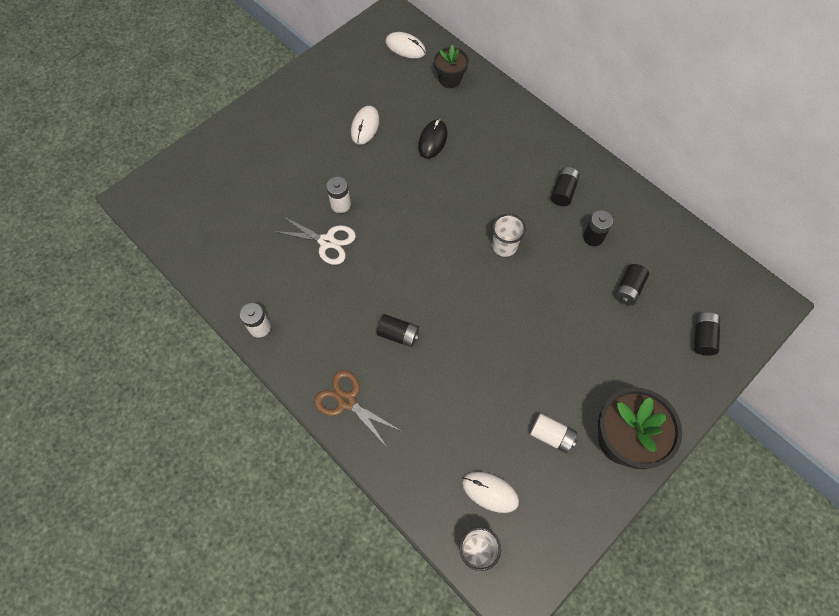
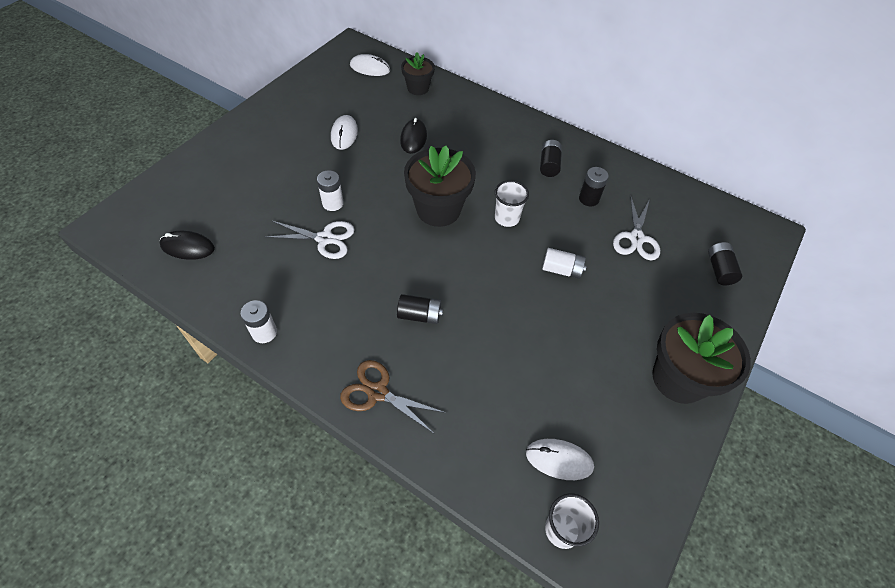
camera: 15 degrees left, 10 degrees down
(204, 231) = (187, 247): none -> black mouse
(439, 226) = (438, 209): none -> black flower pot
(551, 436) = (606, 388): white battery -> white battery (561, 270)
(628, 289) = (636, 238): black battery -> white scissors

